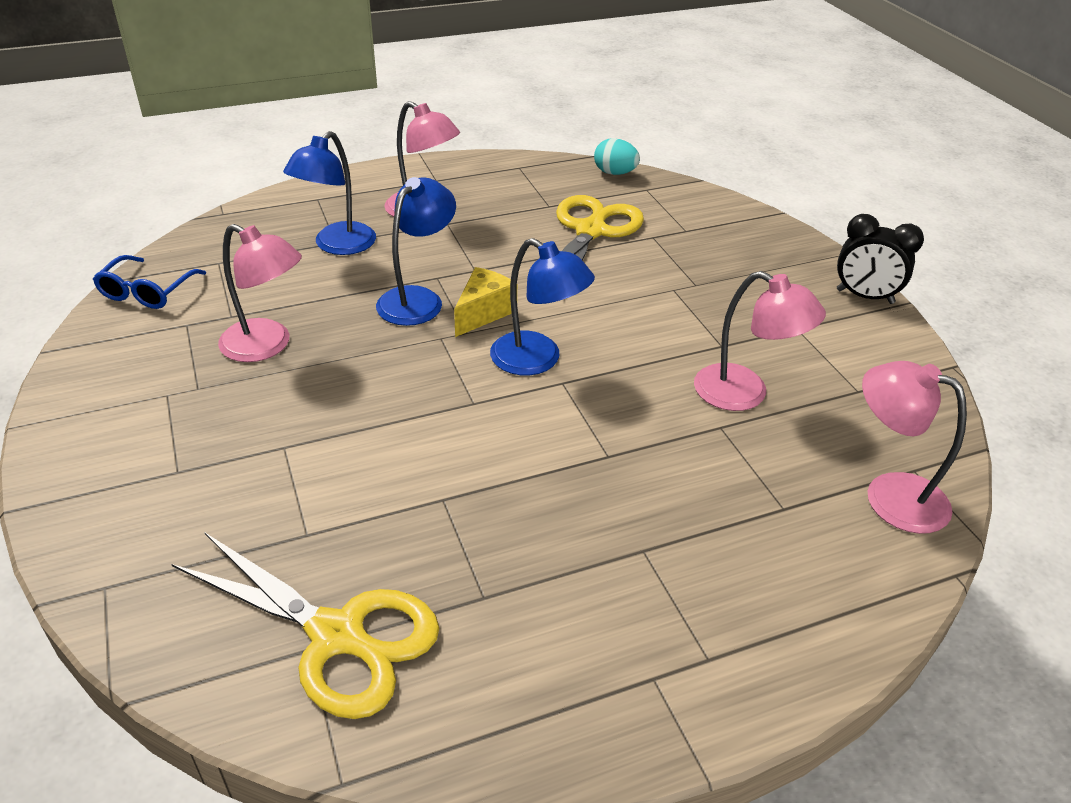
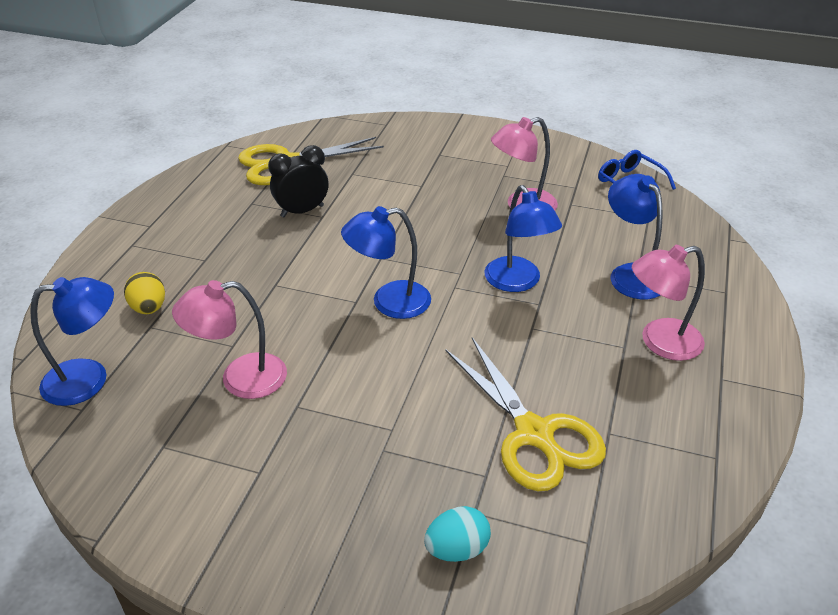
camera: 130 degrees right, 0 degrees up
(483, 313) = (469, 304): yellow cheese -> none
(615, 173) = (648, 538): turquoise egg -> turquoise egg (457, 549)
(767, 532) = (149, 308): none -> yellow egg
(864, 297) = (233, 569): black clock -> black clock (302, 211)
(890, 495) = (89, 379): pink lamp -> blue lamp

